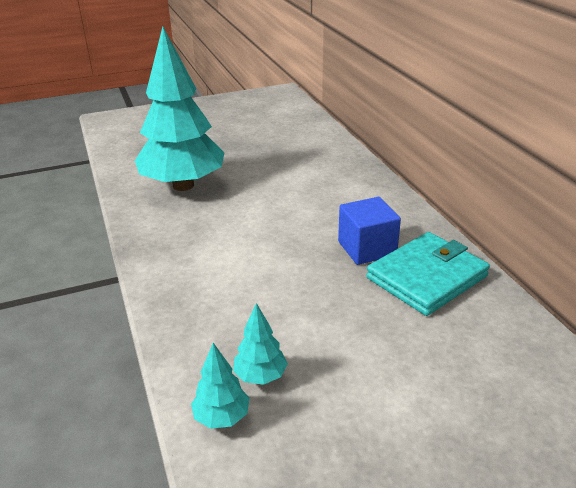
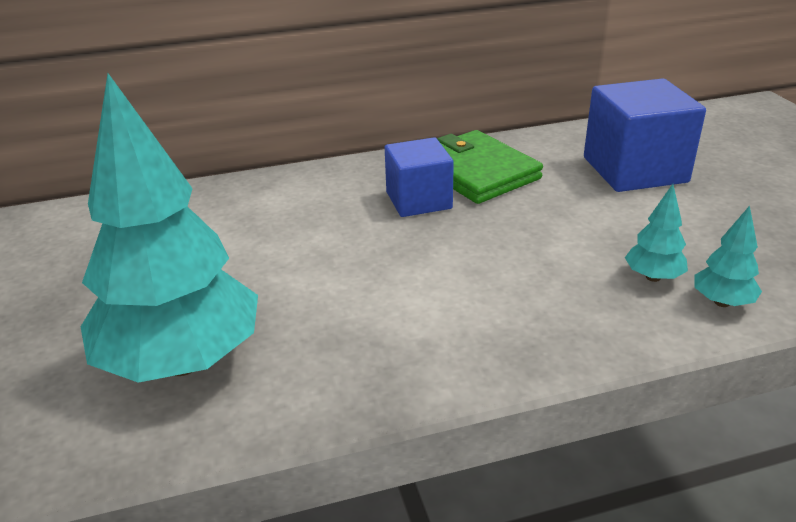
camera: 85 degrees left, 0 degrees up
(426, 277) = (476, 172): turquoise wallet -> green wallet
(472, 389) = (634, 170): none -> blue cube

